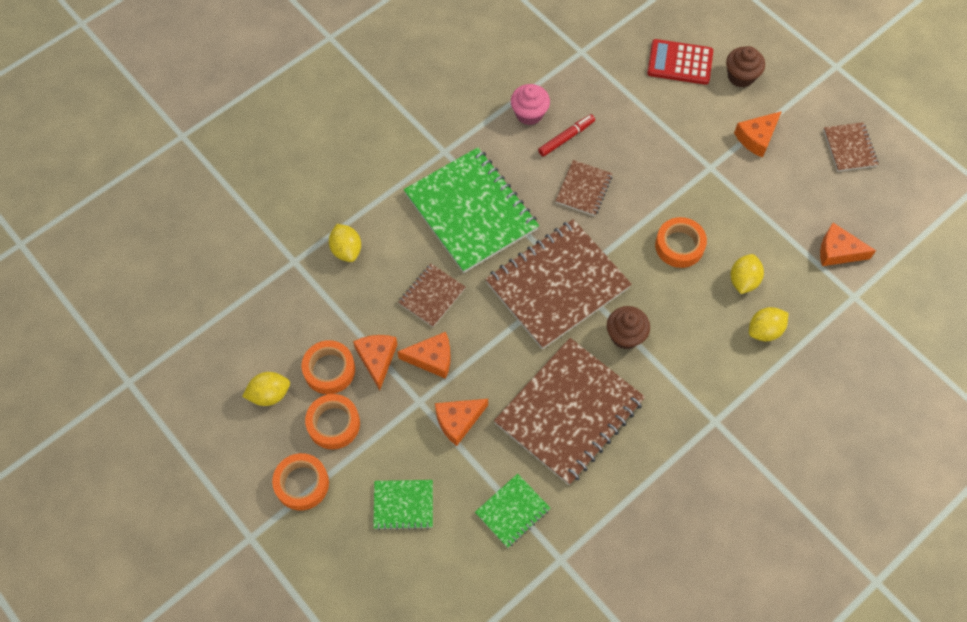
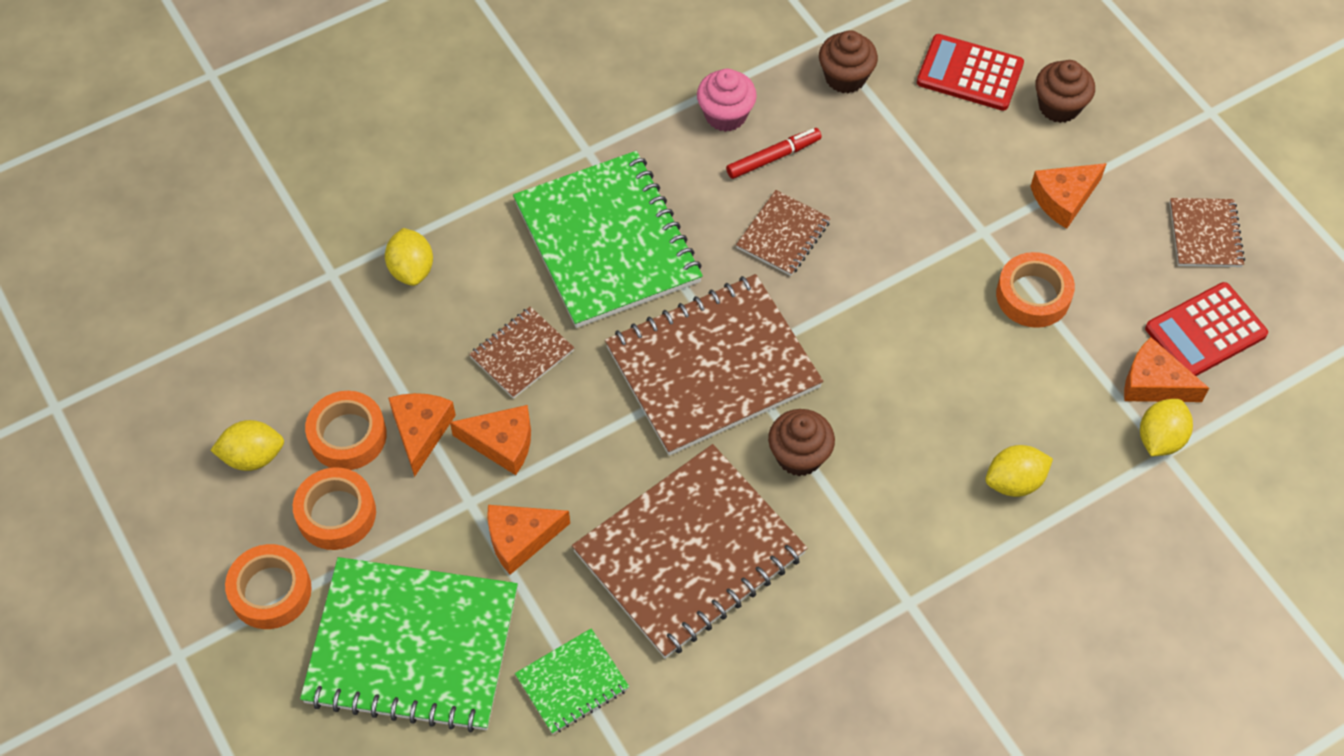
camera: 10 degrees right, 5 degrees down
(403, 505) = (412, 646): green notebook -> green notebook, size x2.10
(601, 77) = (845, 77): none -> brown cupcake
(679, 246) = (910, 338): orange tape -> orange tape (1033, 295)
(743, 280) = (997, 403): yellow lemon -> yellow lemon (1160, 439)
(862, 212) = (1205, 331): none -> red calculator

